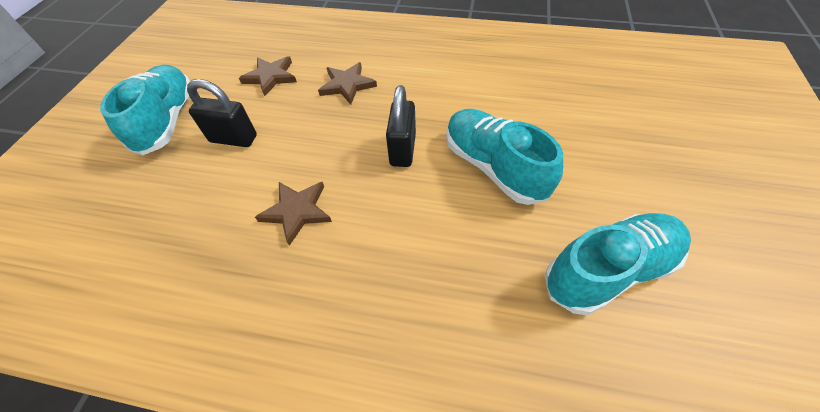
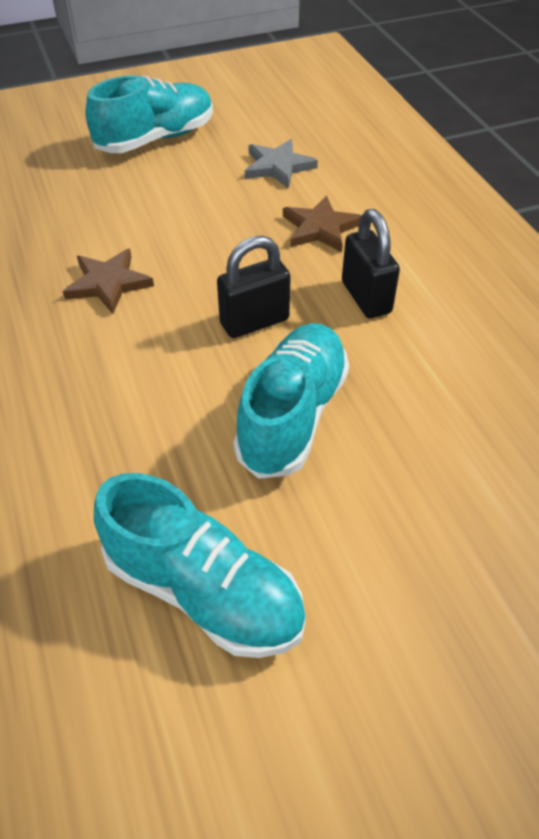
camera: 55 degrees right, 5 degrees down
(233, 139) = (167, 192): black padlock -> black padlock (366, 297)
(270, 77) = (278, 166): brown star -> grey star

